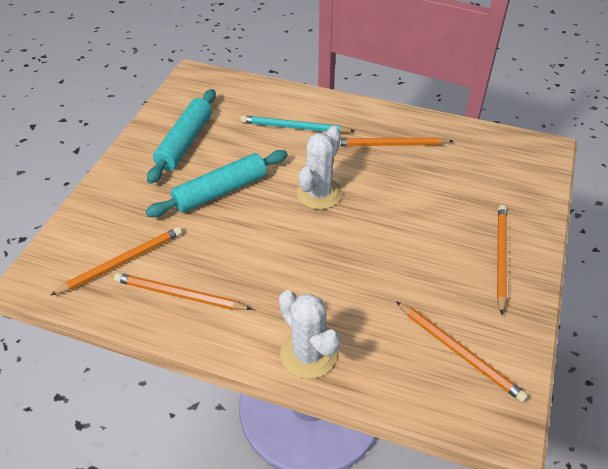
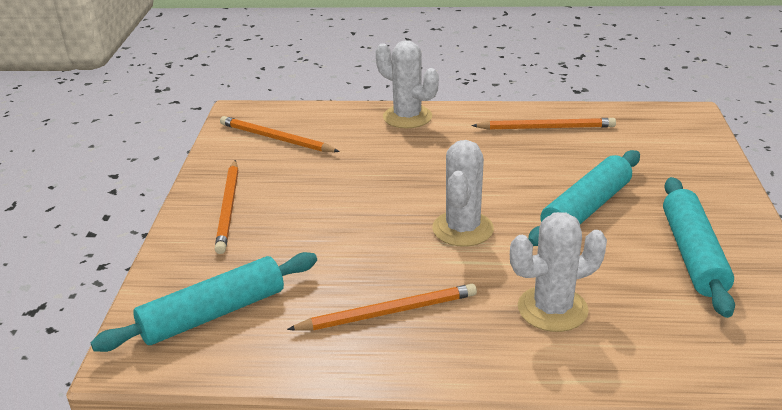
camera: 165 degrees right, 15 degrees down
(122, 262) = (624, 136): orange pencil -> none
(295, 127) = (552, 309): turquoise pencil -> white cactus
(500, 165) = (213, 314): none -> turquoise rolling pin

